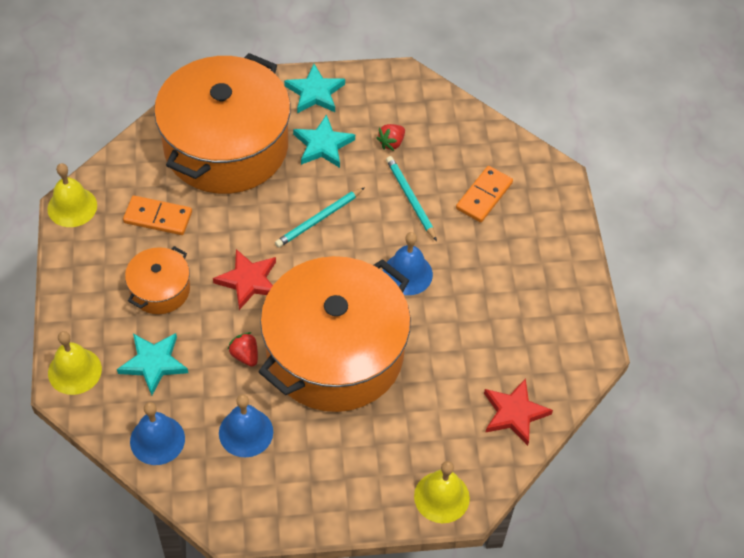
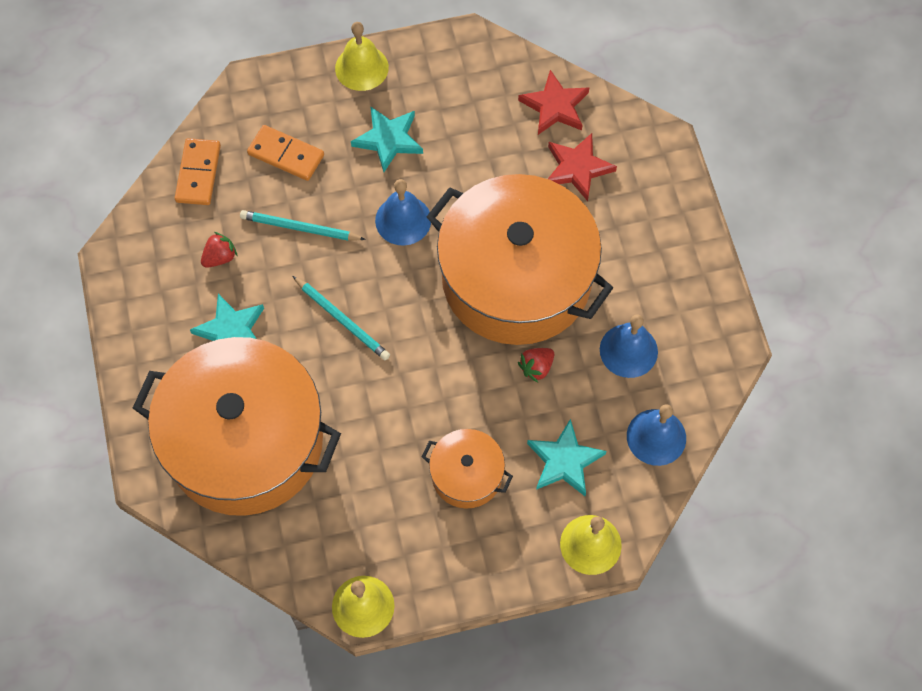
camera: 95 degrees left, 10 degrees up
(158, 217) = (364, 499): orange domino -> orange domino (198, 173)
(248, 281) = (439, 381): red star -> red star (577, 168)
(315, 92) = (149, 353): turquoise star -> turquoise star (388, 140)
(391, 143) = (220, 257): red strawberry -> red strawberry turned 75 degrees counterclockwise
(410, 199) = (300, 228): turquoise pencil -> turquoise pencil turned 45 degrees clockwise
(441, 497) = (659, 161): yellow bell -> yellow bell (361, 67)

